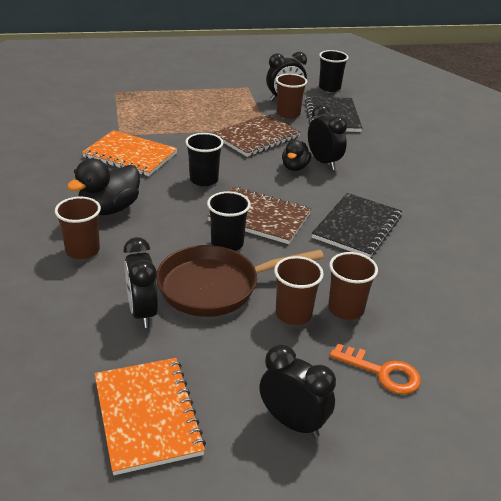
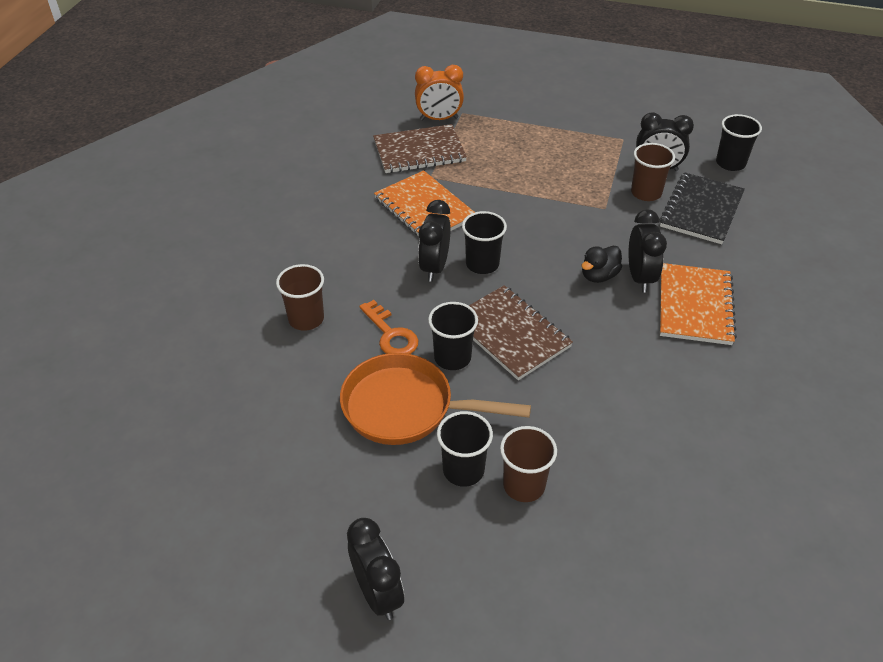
camera: 30 degrees right, 10 degrees up
(99, 98) = (439, 119): none -> orange clock
(109, 209) = (361, 275): black duck -> none
(142, 312) = (317, 412): black clock -> black clock (434, 267)
(147, 415) = (254, 528): orange notebook -> orange notebook (695, 306)
(216, 287) = (406, 408): brown pan -> orange pan
(257, 137) = (583, 219): brown notebook -> brown notebook (419, 151)
(293, 314) = (463, 470): brown cup -> black cup
(357, 227) = (615, 383): black notebook -> none
(382, 372) = (508, 577): orange key -> orange key (391, 334)

